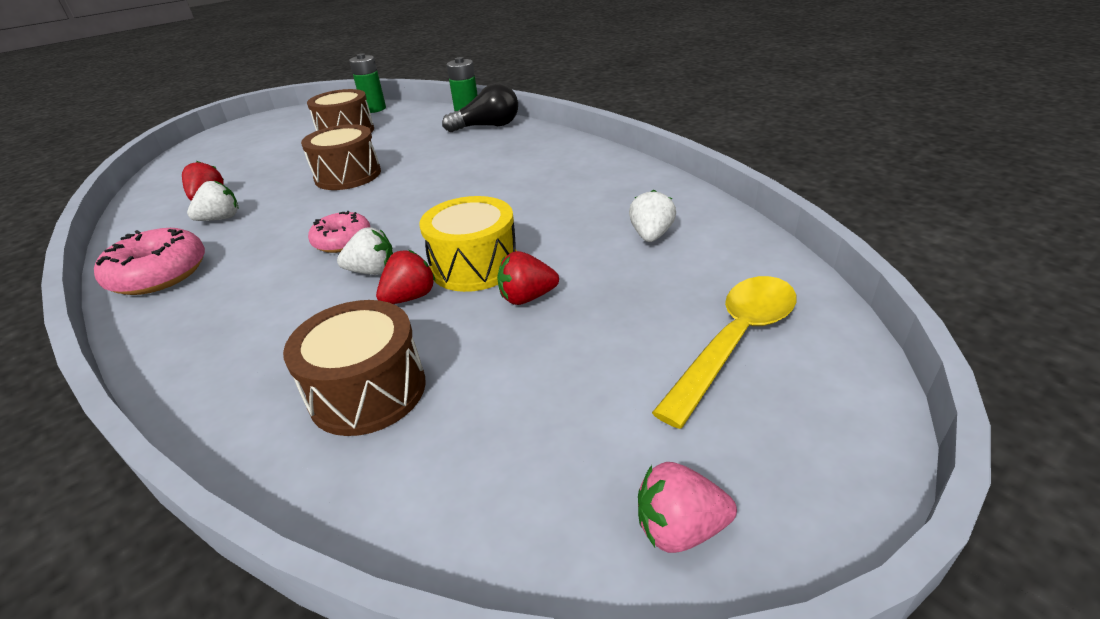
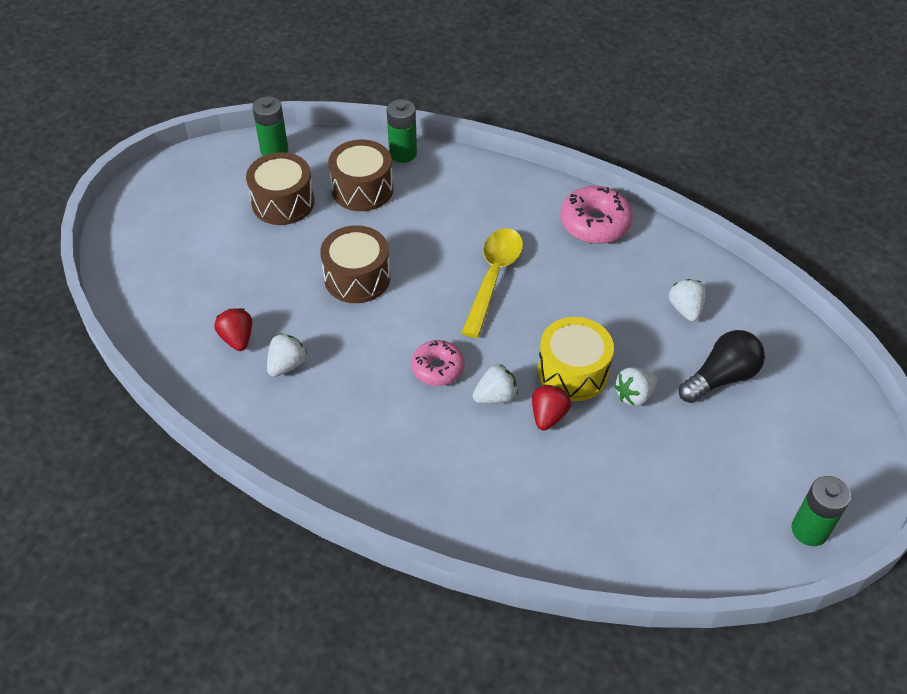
camera: 25 degrees left, 15 degrees up
(159, 274) = (307, 443): pink donut -> pink donut (595, 223)
(368, 391) = (586, 500): brown drum -> brown drum (362, 189)
(487, 126) = (439, 170): black light bulb -> black light bulb (721, 377)
(527, 298) = (634, 395): red strawberry -> white strawberry
(679, 528) = (809, 530): pink strawberry -> green battery
(735, 341) = (786, 401): yellow spoon -> yellow spoon (493, 278)

